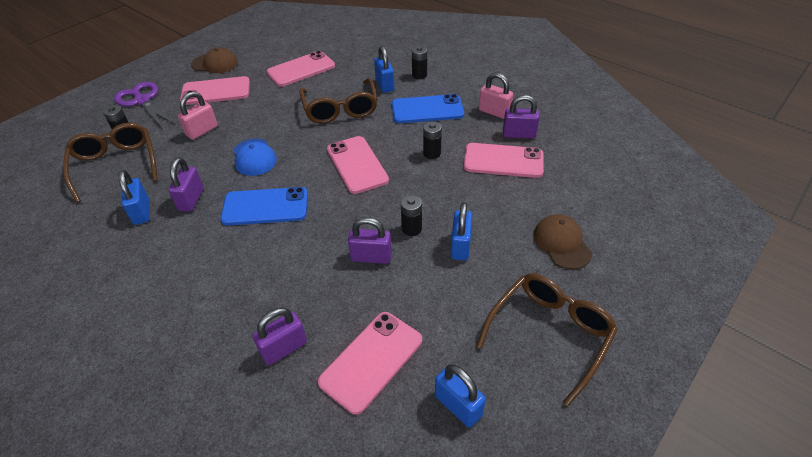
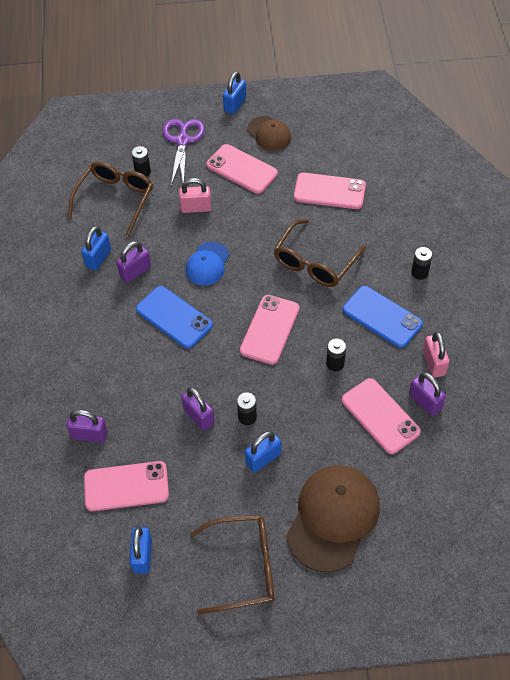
camera: 45 degrees right, 10 degrees up
(385, 85) = (378, 262): blue padlock -> blue padlock (235, 104)
(562, 243) = (333, 518): brown cap -> brown cap, size x1.80

